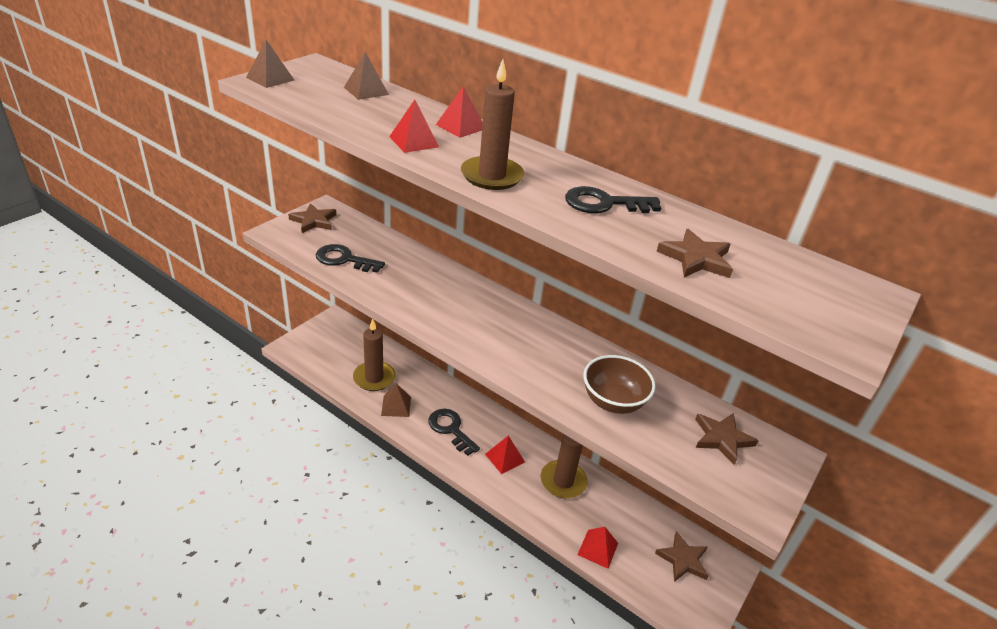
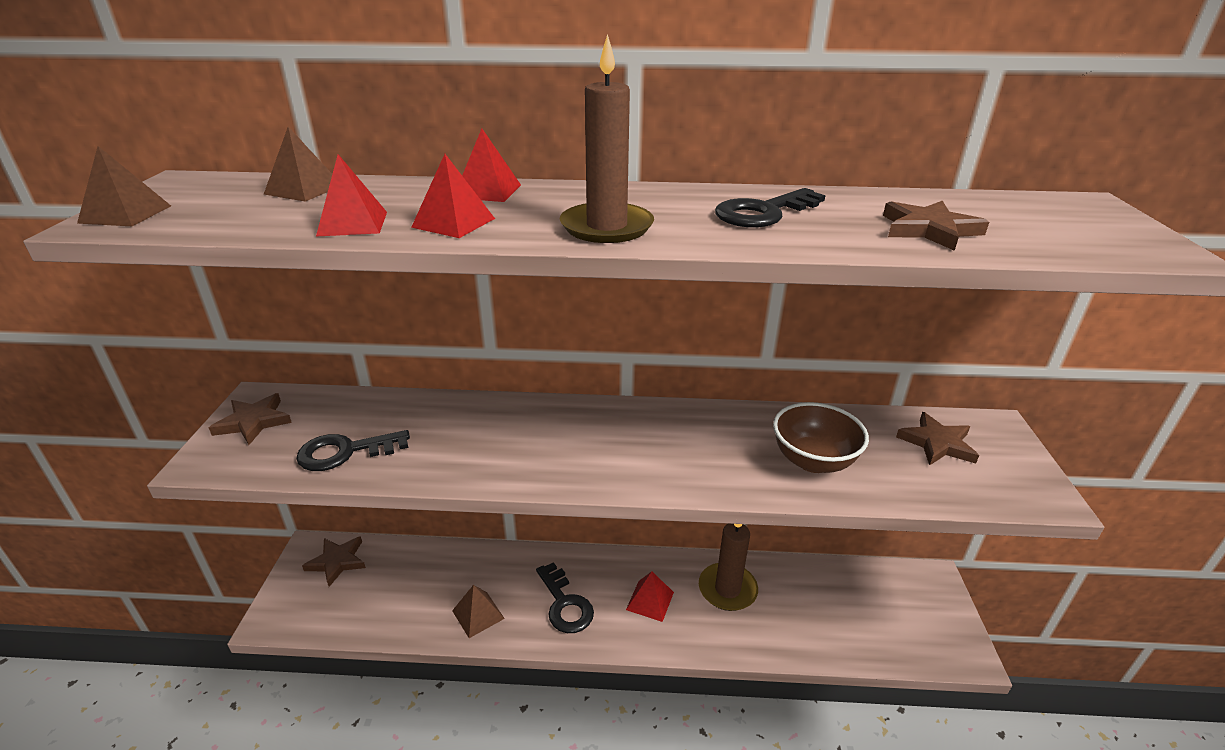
camera: 30 degrees left, 5 degrees down
(374, 378) = (422, 595): brown candle -> none
(450, 429) = (565, 604): black key -> black key turned 135 degrees counterclockwise
(597, 549) = (822, 641): red pyramid -> red pyramid (352, 223)
(683, 560) = (896, 599): brown star -> brown star (337, 562)

